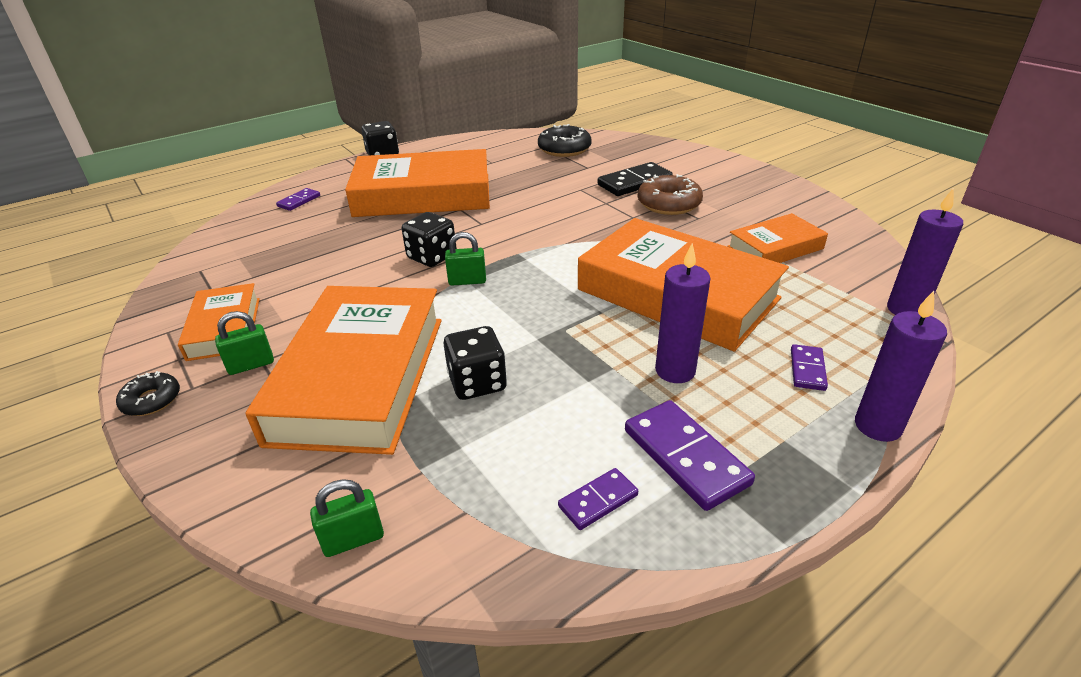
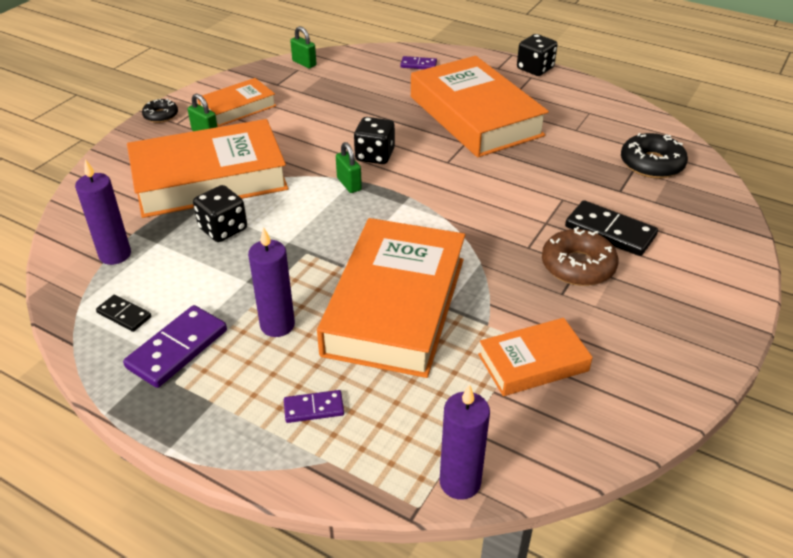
camera: 65 degrees right, 5 degrees up
(353, 540) = (73, 228): green padlock -> green padlock (304, 63)
(598, 500) = (124, 315): purple domino -> black domino
(775, 248) = (533, 362): orange book -> orange book turned 60 degrees counterclockwise
(877, 426) = (249, 461): purple candle -> purple candle (115, 255)

